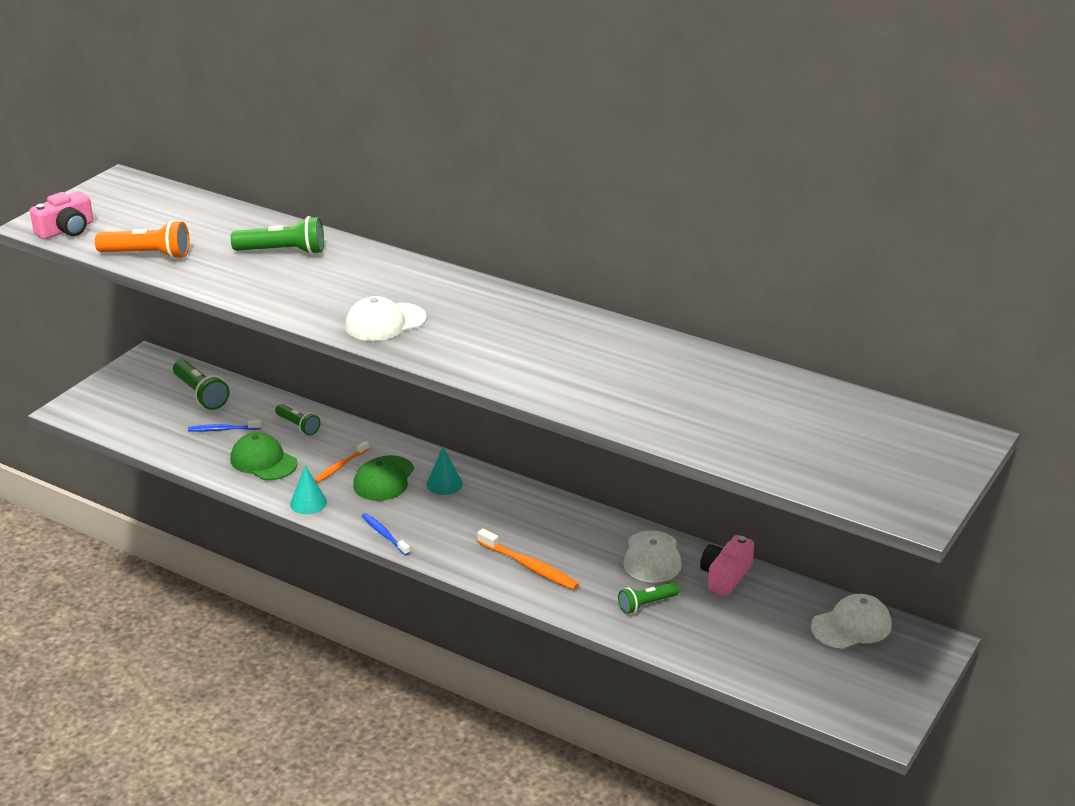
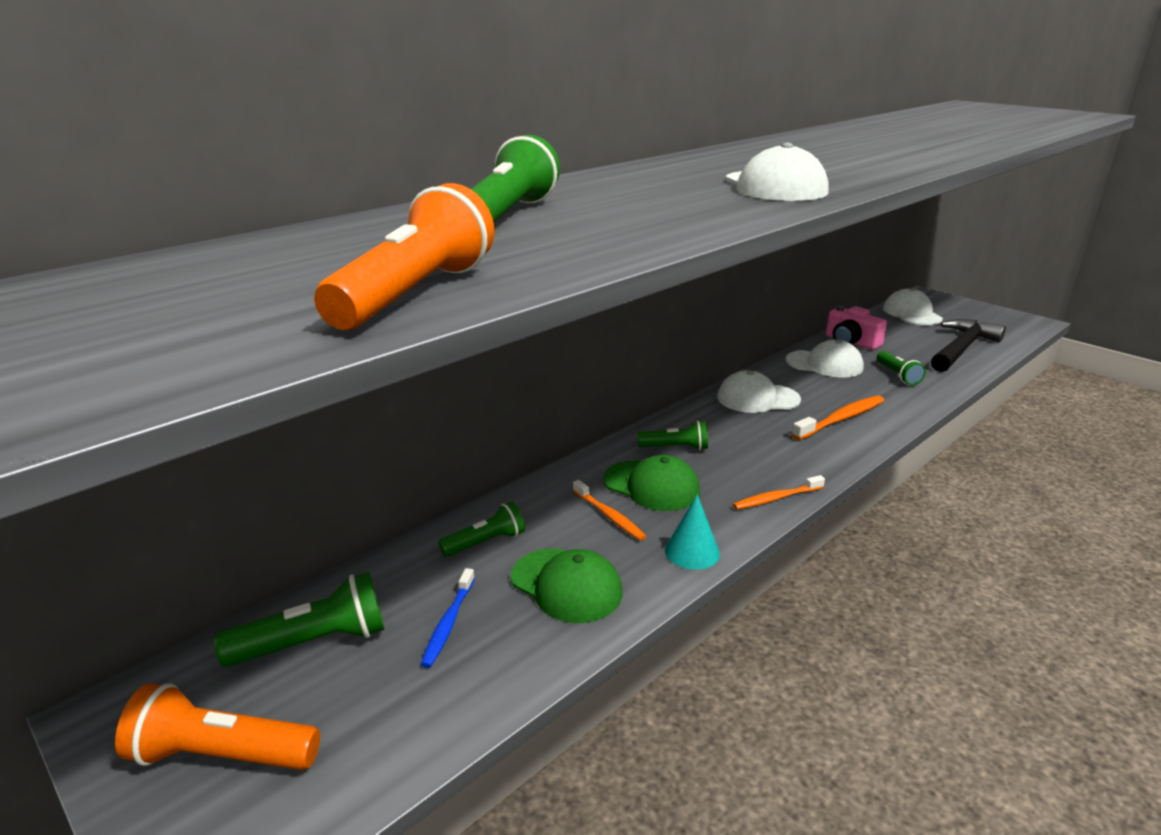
camera: 75 degrees left, 5 degrees down
(66, 230) = (137, 372): pink camera -> none
(128, 393) = (221, 755): none -> orange flashlight
(263, 461) = (566, 585): green cap -> green cap turned 105 degrees counterclockwise
(384, 534) = (776, 498): blue toothbrush -> orange toothbrush
(444, 484) = (675, 447): turquoise cone -> green flashlight
(551, 519) = (757, 398): none -> white cap
(749, 656) = (962, 349): none -> black hammer

